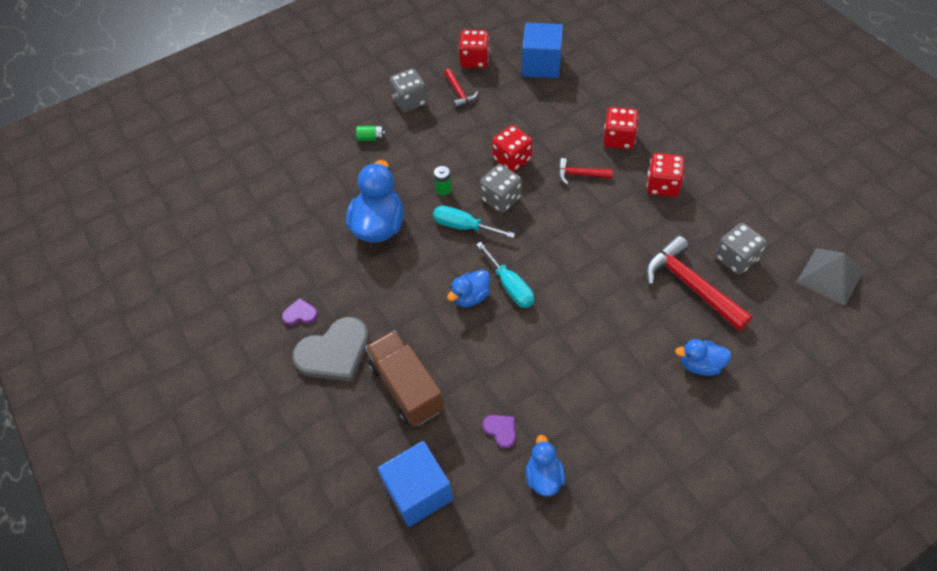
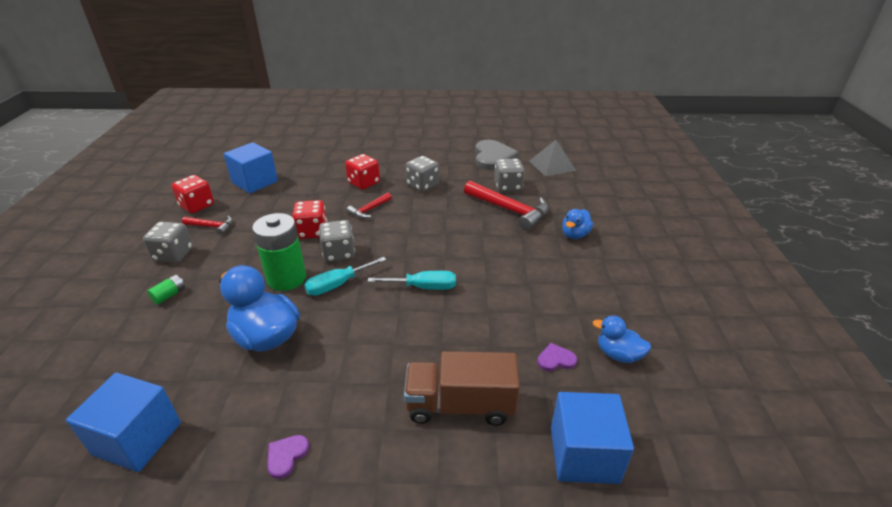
camera: 60 degrees left, 20 degrees down
(262, 230) = (137, 438): none -> blue cube
(334, 352) = (366, 447): grey heart -> grey heart (493, 157)
(443, 189) = (286, 278): green battery -> green battery, size x2.35
(470, 297) = (409, 314): blue duck -> none
(662, 185) = (422, 185): red dice -> grey dice
(690, 285) = (510, 210): red hammer -> red hammer turned 135 degrees counterclockwise

